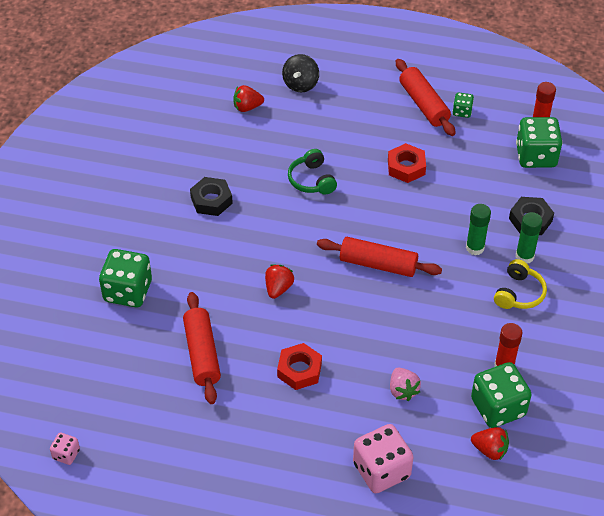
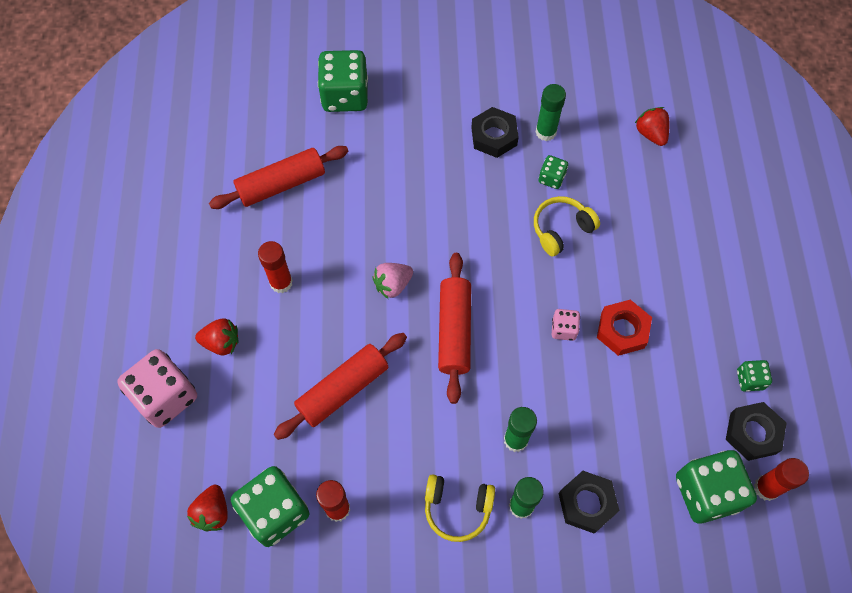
camera: 75 degrees right, 15 degrees up
(66, 454) = (138, 103): pink dice -> pink dice (563, 329)
(220, 167) = (546, 132): none -> green glue stick
(264, 174) = (551, 178): none -> green dice
(278, 288) = (388, 234): red strawberry -> red strawberry (221, 342)
(299, 370) = (281, 282): red nut -> red glue stick
(300, 84) = (714, 180): black spinning top -> none
(311, 180) = (561, 229): green headphones -> yellow headphones
(402, 390) = (277, 397): pink strawberry -> pink strawberry (393, 285)
(423, 104) = (742, 329): red rolling pin -> red rolling pin (343, 389)
(500, 121) = (752, 433): none -> black nut

